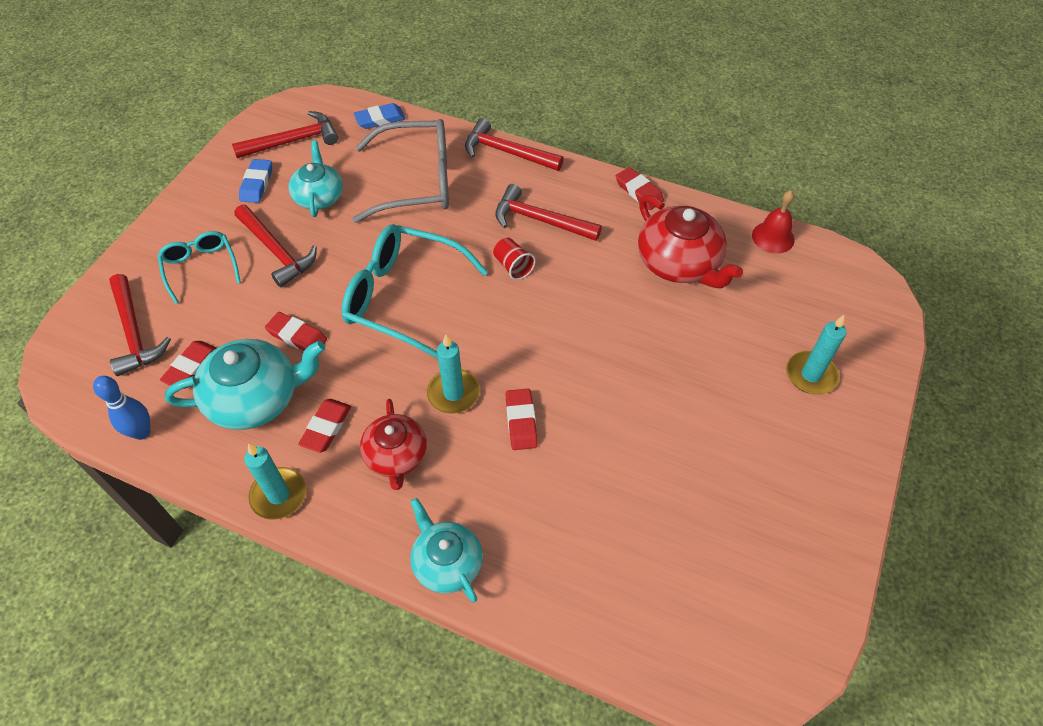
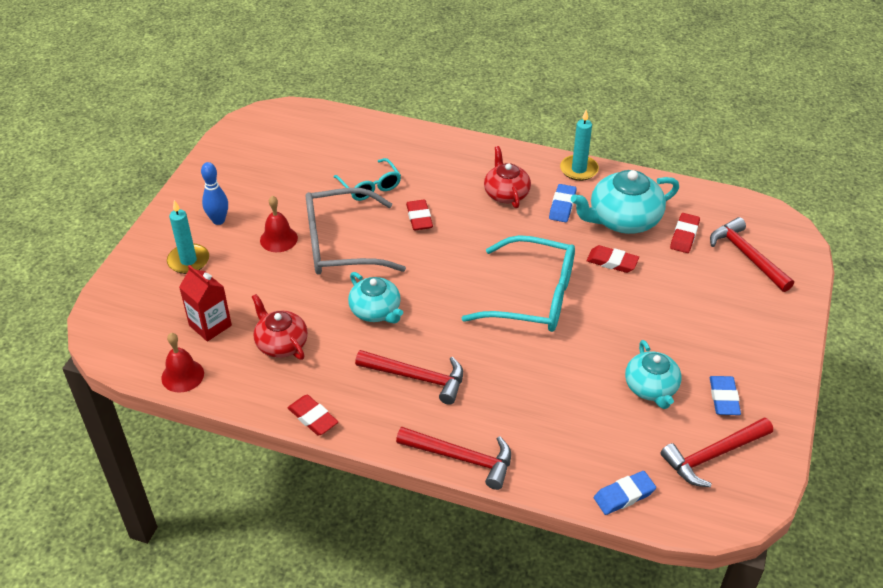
camera: 175 degrees right, 10 degrees down
(142, 432) = (694, 195): blue bowling pin -> blue bowling pin (218, 220)
(200, 267) = (727, 310): turquoise glasses -> turquoise glasses (370, 186)
(276, 251) = (665, 329): red hammer -> none
(326, 427) = (562, 206): red eraser -> blue eraser
(417, 181) = (554, 413): grey glasses -> grey glasses (340, 245)
(447, 562) = (458, 146): turquoise teapot -> turquoise teapot (376, 311)
(453, 393) = (473, 231): turquoise candle -> none
(513, 266) = (439, 330): red cup -> none
(679, 263) = (281, 343): red teapot -> red teapot, size x0.65
(704, 400) = (278, 239): none -> red bell
(760, 288) = (210, 325): none -> red carton

